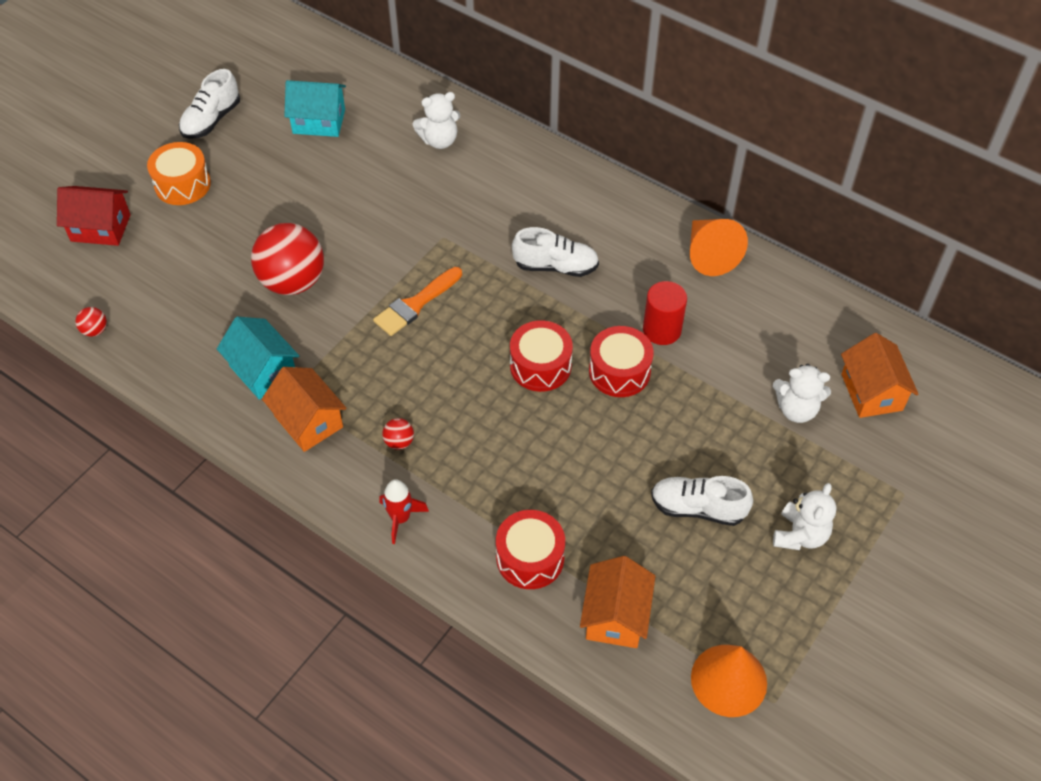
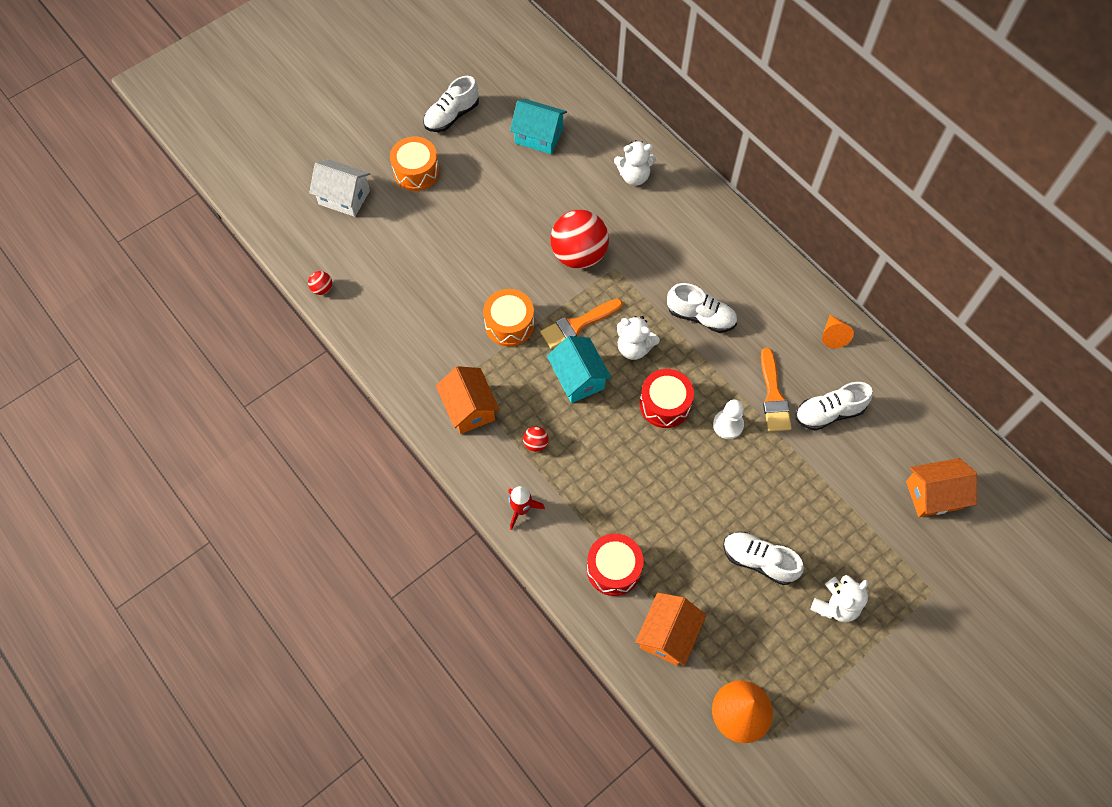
camera: 15 degrees right, 10 degrees up
(100, 228) = (344, 197): red house -> white house
(263, 371) = (444, 355): turquoise house -> turquoise house (578, 378)
(293, 281) = (484, 281): red ball -> red ball (579, 255)
(334, 321) = (509, 324): none -> orange drum
(619, 371) = (728, 425): red drum -> white pawn
(662, 330) = (773, 396): red cylinder -> orange brush
(709, 254) = (833, 335): orange cone -> orange cone, size x0.59
(729, 334) = (829, 413): none -> white shoe
(796, 409) = (865, 494): white teddy bear -> white teddy bear (634, 348)
(871, 392) = (933, 495): orange house -> orange house turned 75 degrees clockwise

